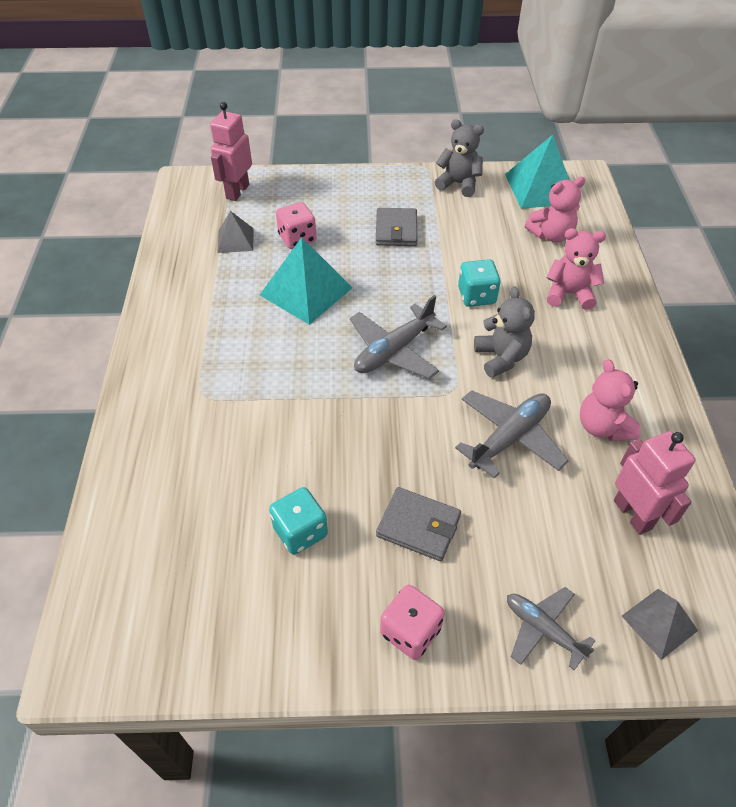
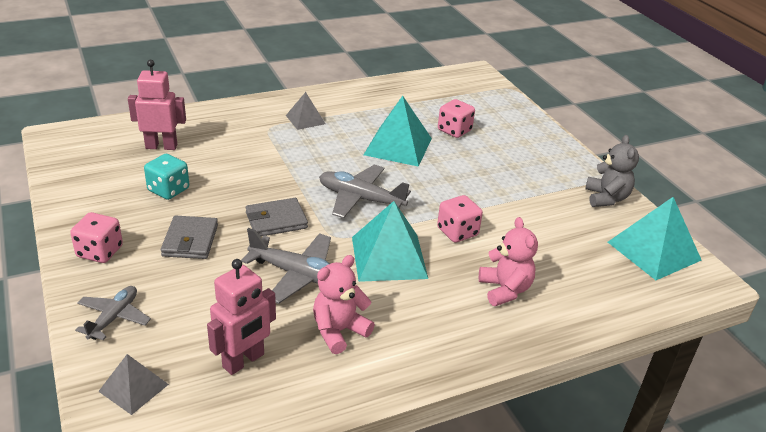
camera: 65 degrees right, 15 degrees down
(235, 240) = (429, 106): grey pyramid -> grey pyramid (305, 119)
(237, 191) = (485, 94): pink robot -> pink robot (161, 146)
(396, 230) = (507, 175): grey wallet -> grey wallet (276, 220)
(476, 296) = (457, 232): turquoise dice -> pink dice
(501, 358) = (389, 257): grey teddy bear -> turquoise pyramid
(551, 235) = (584, 267): pink teddy bear -> none

